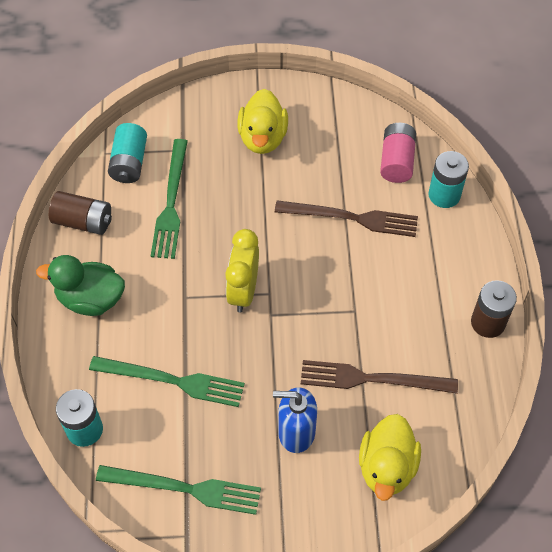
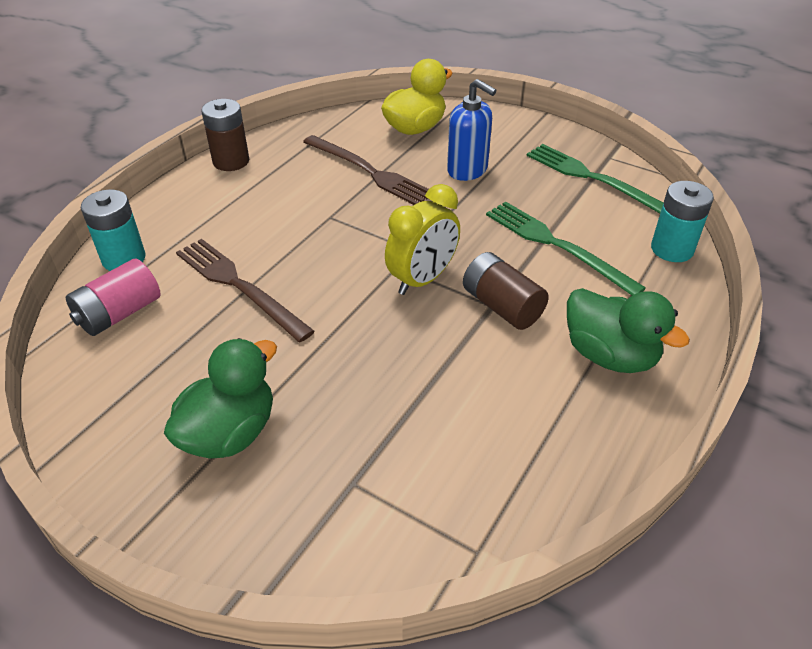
camera: 145 degrees left, 15 degrees down
(83, 221) = (572, 456): brown battery -> brown battery (502, 306)
(129, 163) = (448, 509): turquoise battery -> none
(171, 203) = (430, 414): green fork -> none
(262, 138) = (230, 433): yellow duck -> green duck

